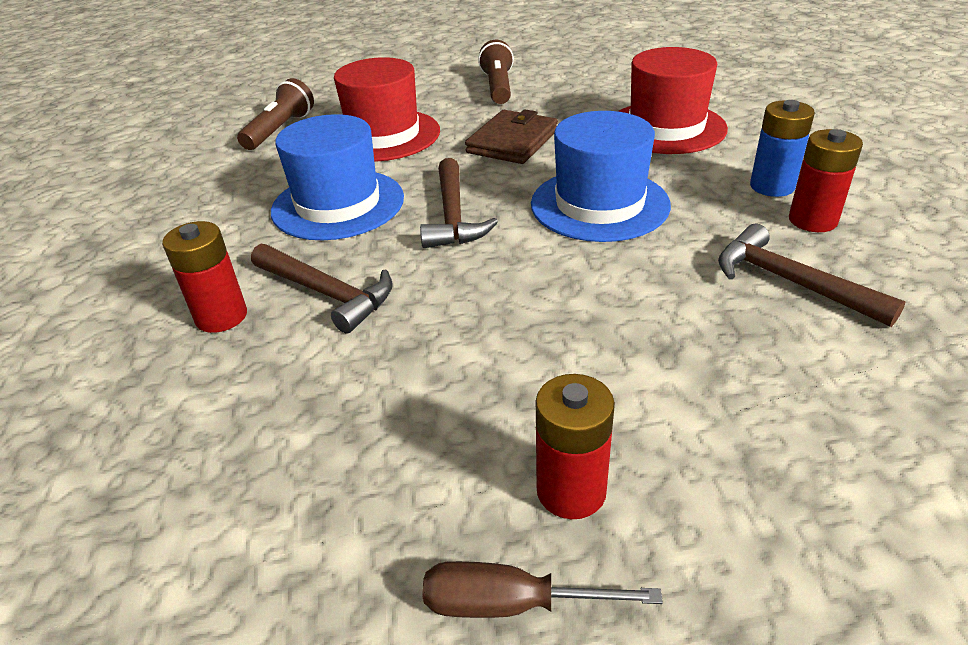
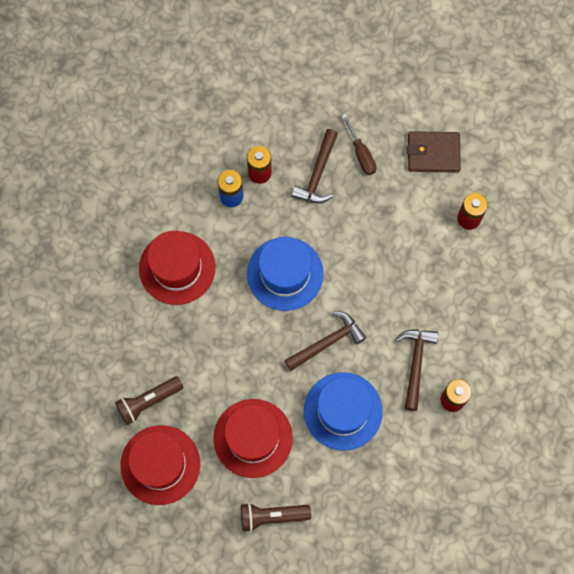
camera: 120 degrees left, 35 degrees up
(419, 83) = (160, 465): none -> red hat
(512, 142) = (230, 351): brown wallet -> brown wallet (433, 153)
(512, 604) = (514, 219): brown screwdriver -> brown screwdriver (361, 153)

